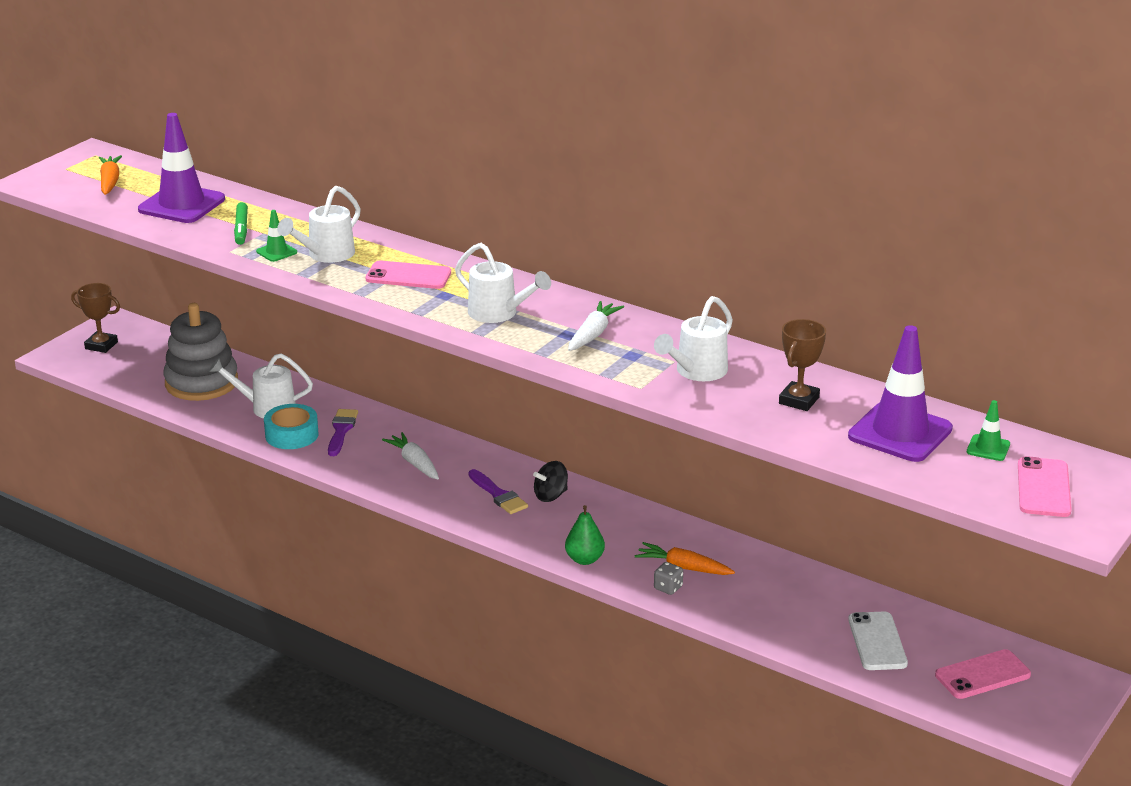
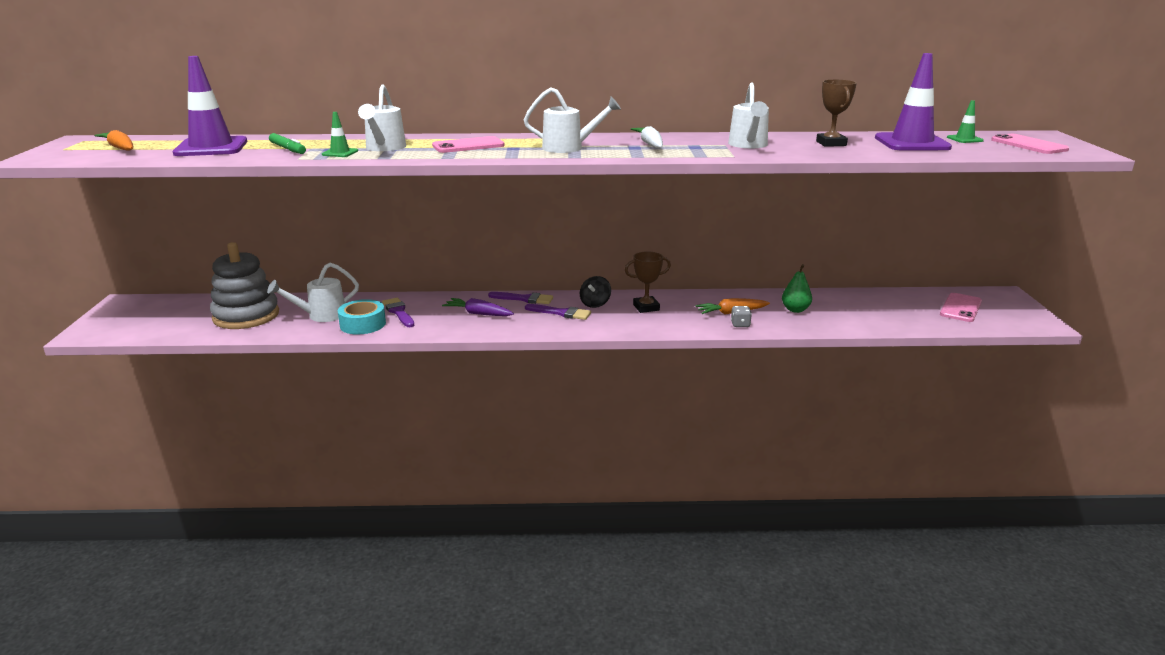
camera: 35 degrees left, 5 degrees down
(101, 345) = (125, 317): brown trophy -> brown trophy (646, 307)
(414, 463) = (478, 314): white carrot -> purple carrot
(485, 460) = (524, 299): none -> purple brush
(584, 559) = (668, 327): green pear -> green pear (795, 310)
(877, 642) = (888, 311): white phone -> none

